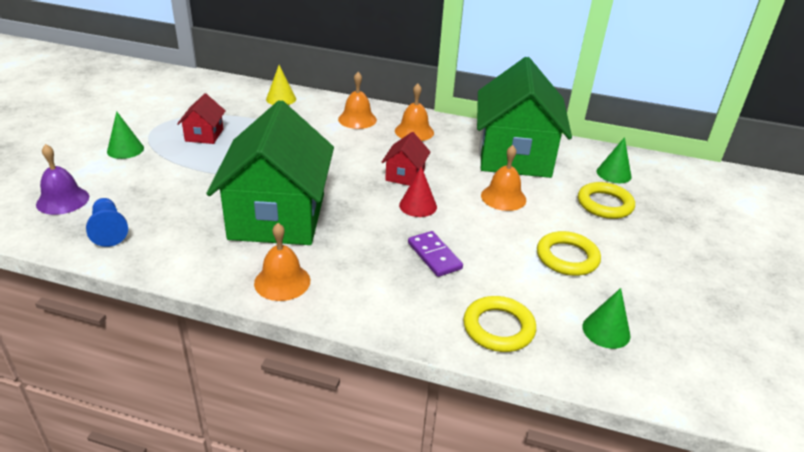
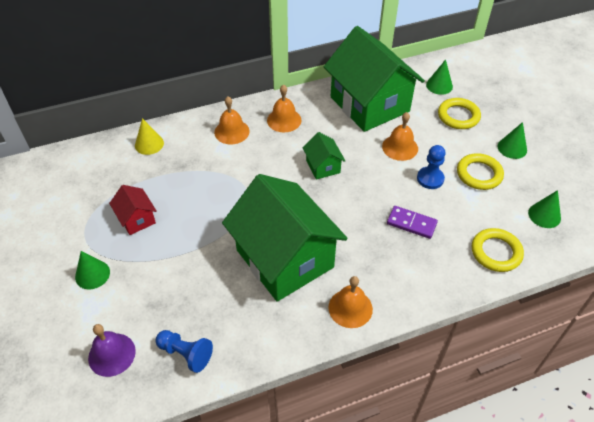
camera: 35 degrees left, 15 degrees up
(405, 175) = (323, 166): red house -> green house
(418, 206) = (359, 188): red cone -> none
(503, 234) = (430, 179): none -> blue pawn
(640, 257) = (512, 148): none -> green cone

